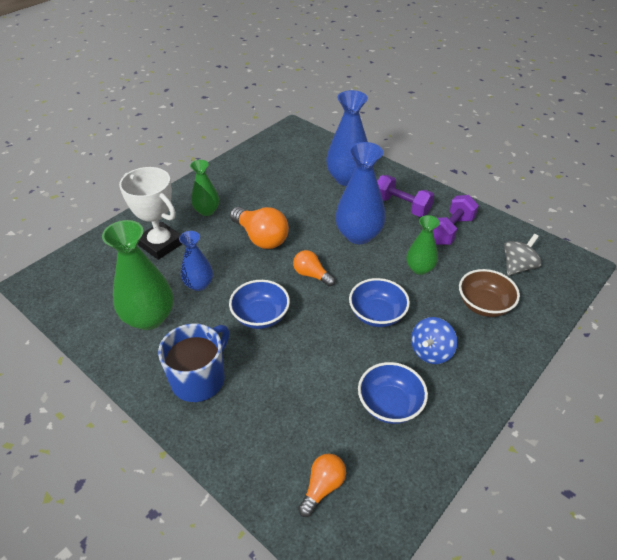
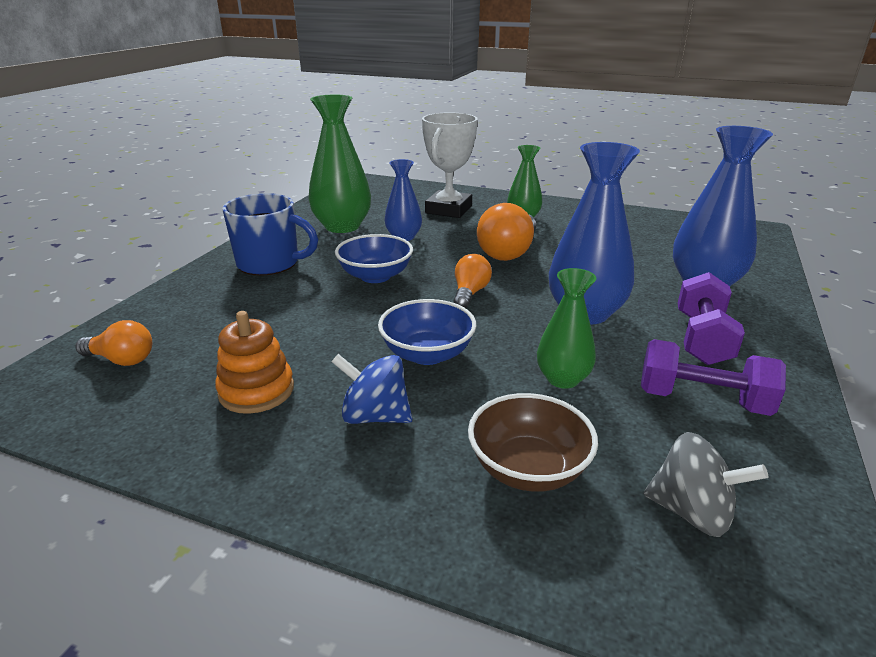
camera: 70 degrees right, 15 degrees down
(390, 404) = (256, 391): blue bowl -> orange stacking toy

